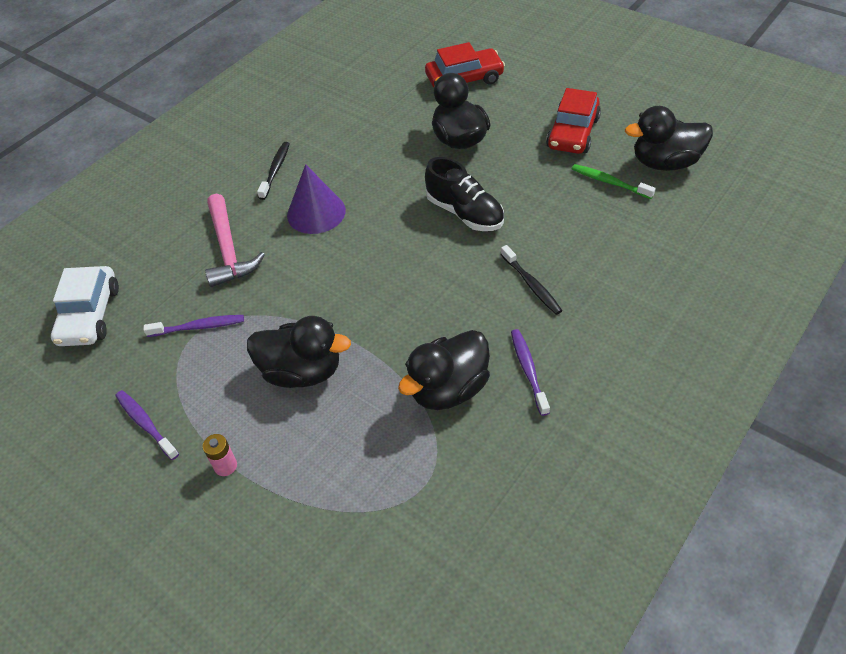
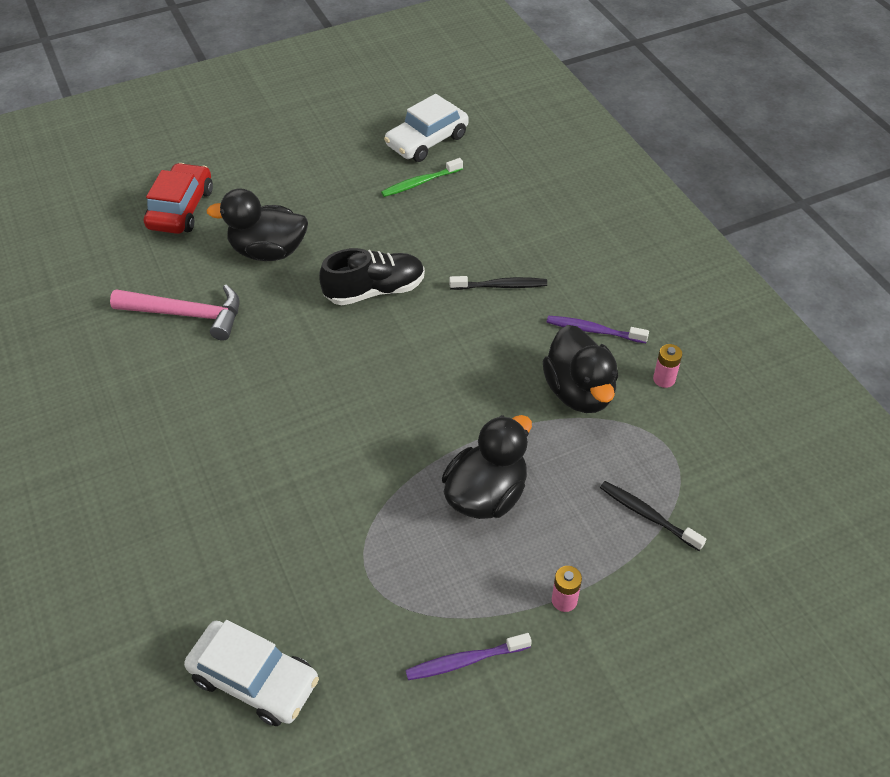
camera: 65 degrees left, 0 degrees up
(198, 327) = (359, 568): purple toothbrush -> none
(228, 250) = (261, 502): pink hammer -> pink hammer (187, 314)
(275, 170) = (169, 415): black toothbrush -> black toothbrush (647, 515)
(316, 212) = (271, 403): purple cone -> none
(507, 447) = (664, 379): none -> pink battery
(573, 133) = (336, 174): red car -> none
(665, 163) = (427, 141): black duck -> white car

